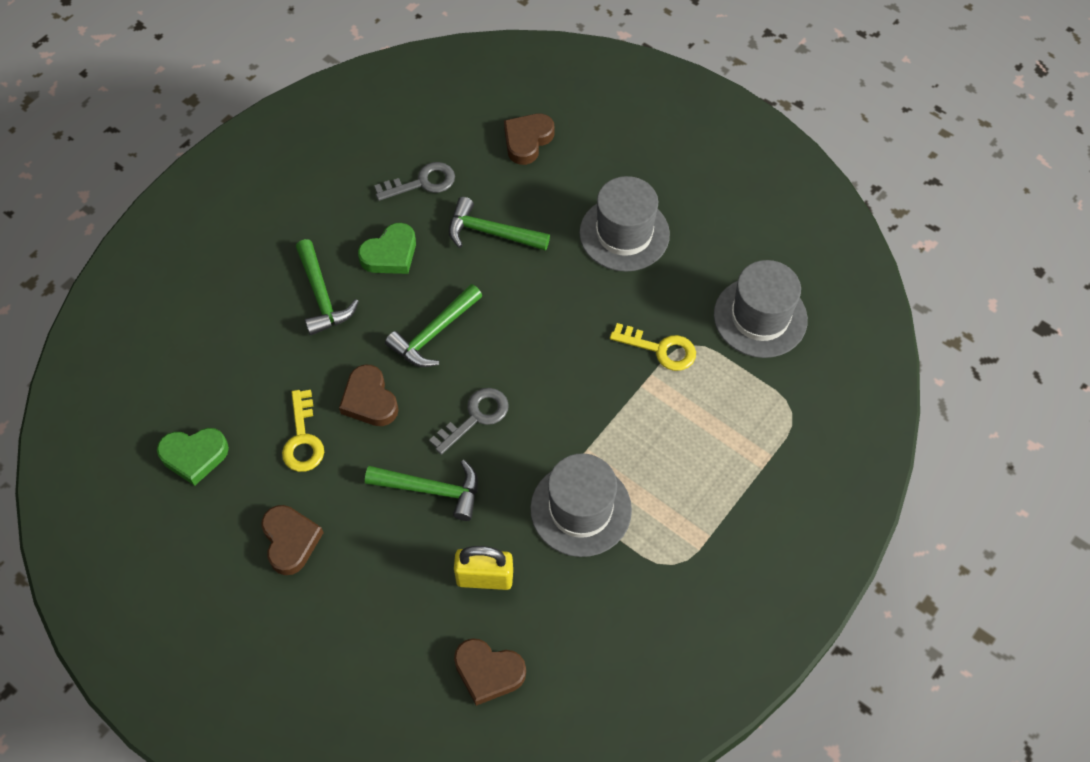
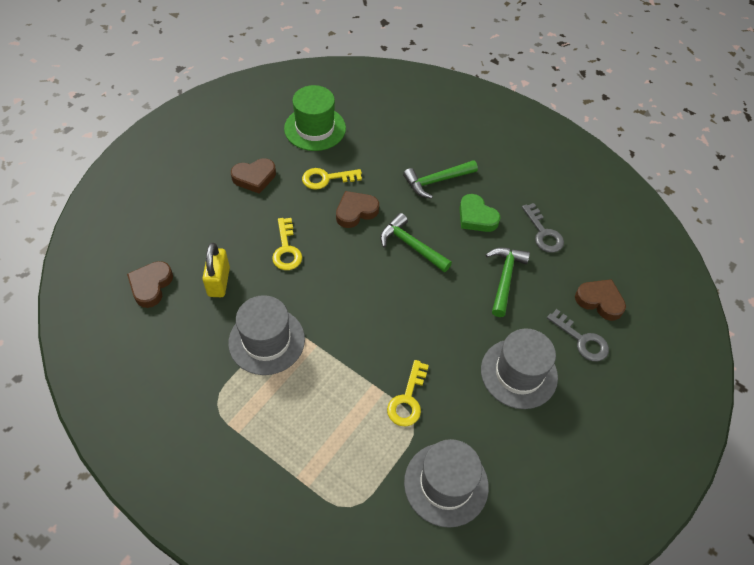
camera: 85 degrees right, 5 degrees down
(194, 456) = (315, 128): green heart -> green hat
(432, 490) = (286, 249): green hammer -> yellow key
(475, 417) = (343, 273): grey key -> grey key (582, 340)

